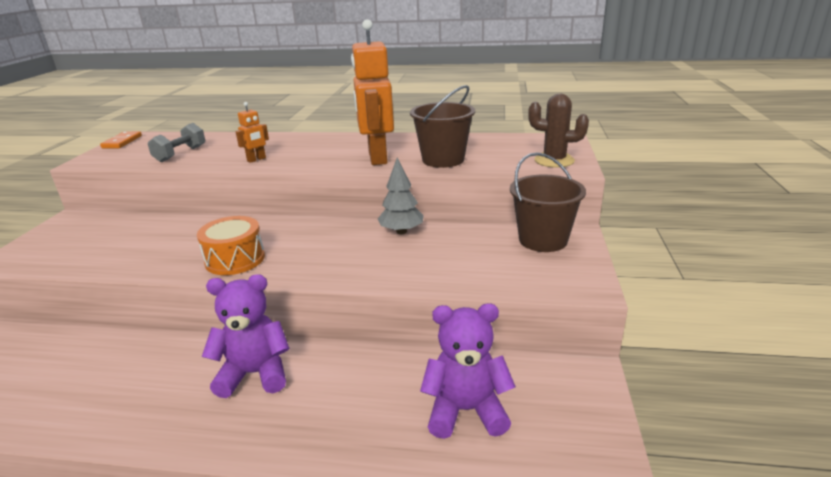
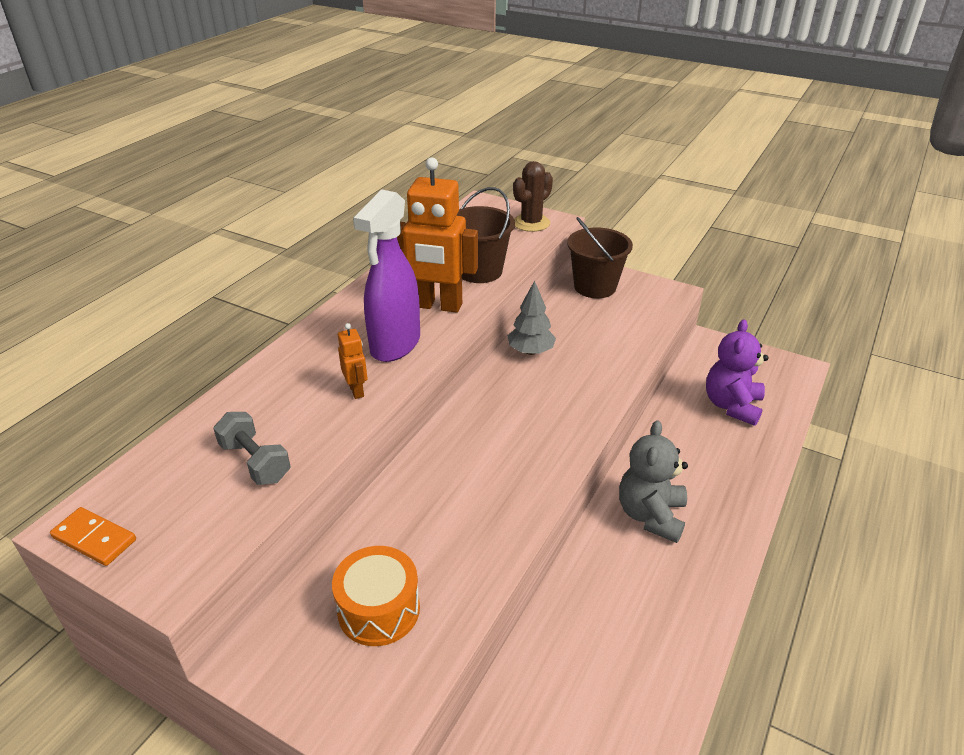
camera: 70 degrees left, 10 degrees up
(235, 259) = (521, 472): orange drum -> orange drum (379, 609)
(255, 374) = (650, 515): purple teddy bear -> grey teddy bear
(315, 157) = (395, 345): none -> purple spray bottle

